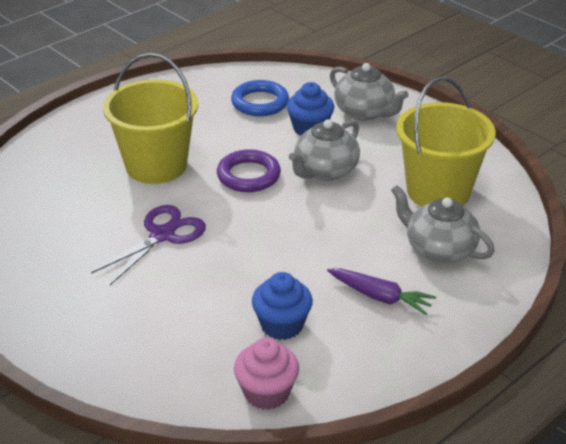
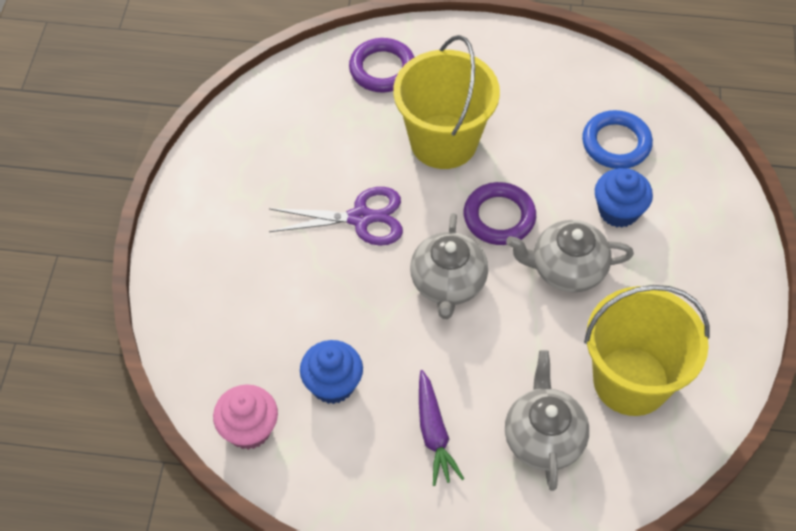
camera: 50 degrees right, 20 degrees up
(57, 158) = (382, 69): none -> purple ring
(365, 112) = (694, 235): grey teapot -> grey teapot (448, 283)

